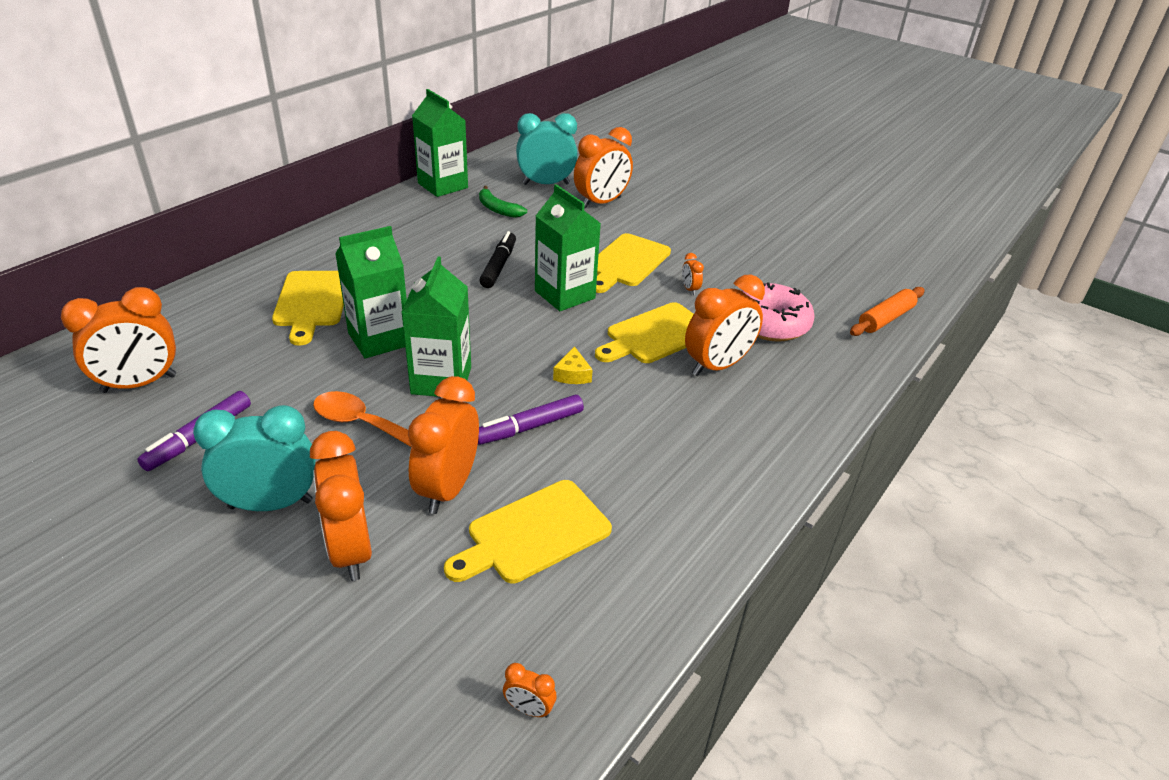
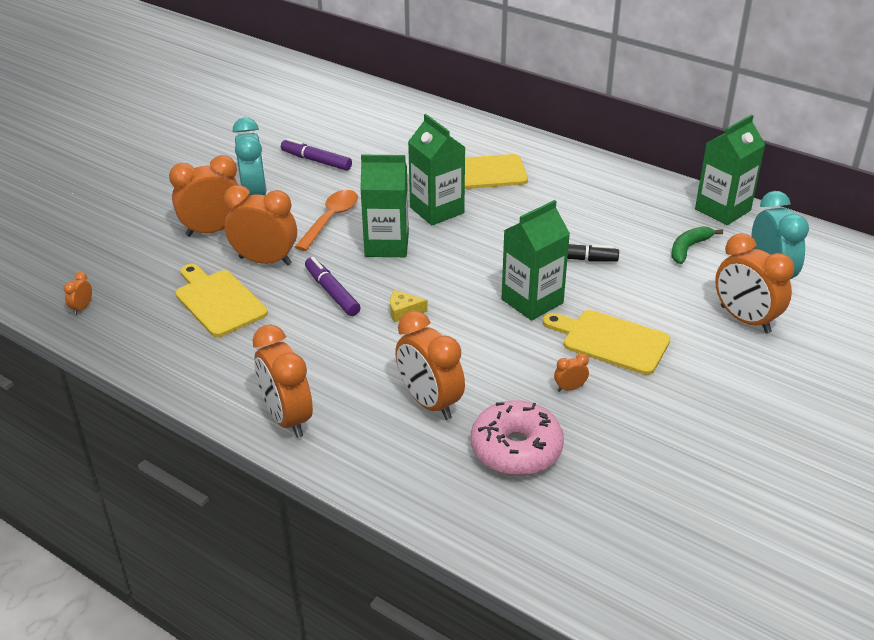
camera: 90 degrees right, 0 degrees up
(139, 384) = (369, 129): orange clock -> orange clock (287, 418)
(655, 335) = (475, 361): yellow cutting board -> none
(885, 319) = (554, 561): orange rolling pin -> none

